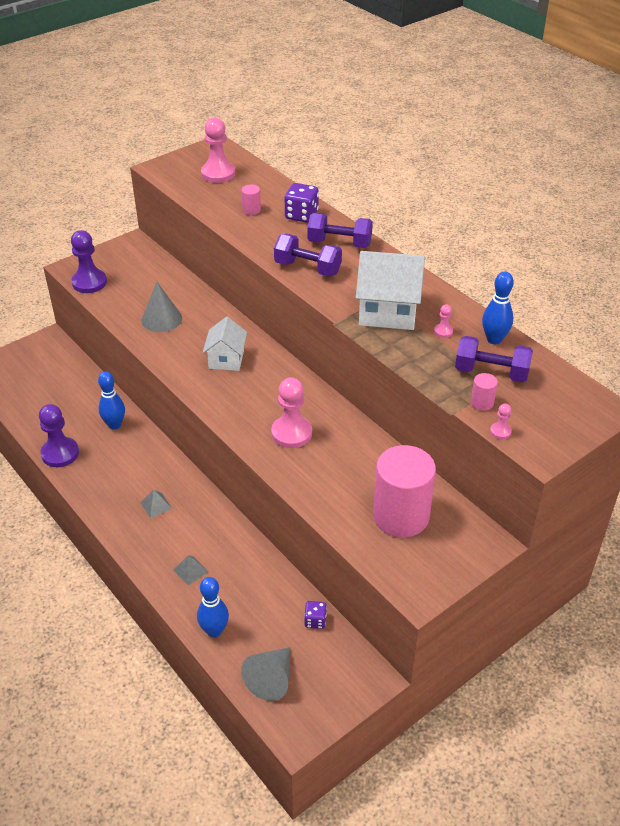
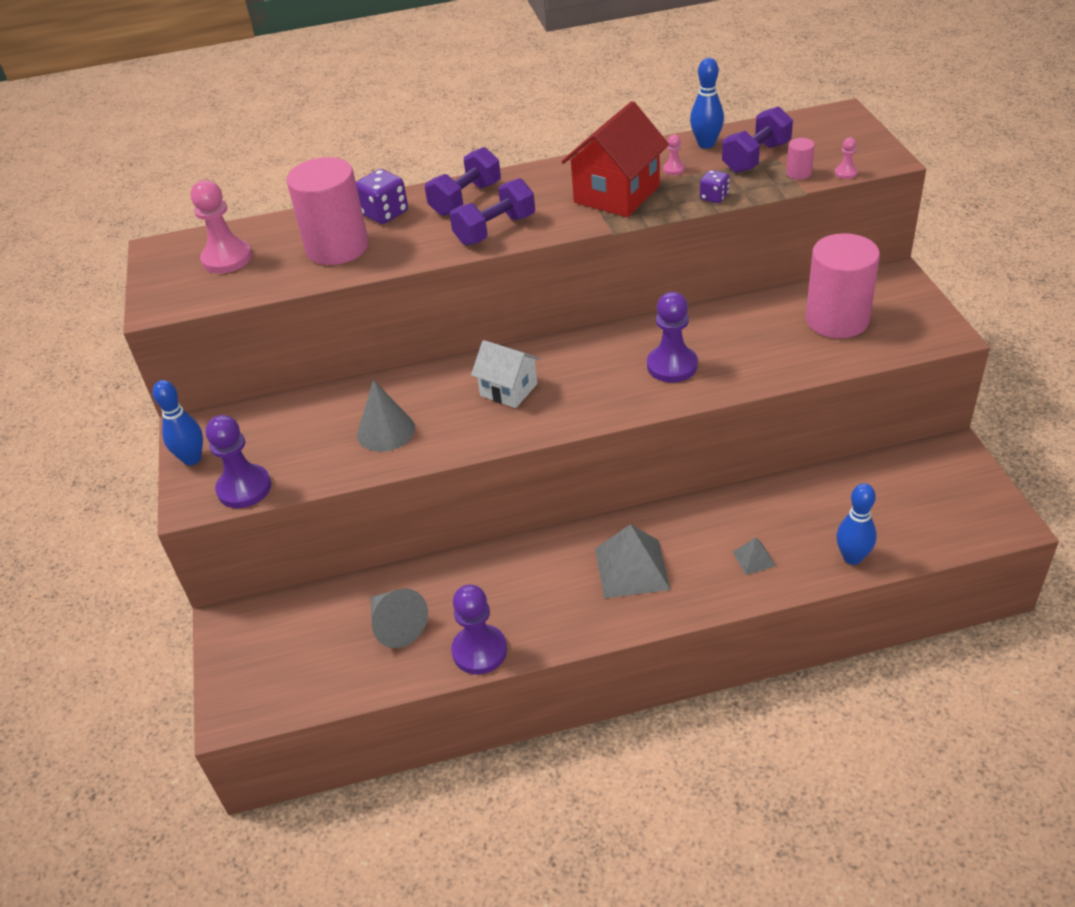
camera: 60 degrees left, 0 degrees up
(114, 425) = (460, 581): blue bowling pin -> blue bowling pin (192, 459)
(156, 505) = (632, 568): grey pyramid -> grey pyramid, size x2.03
(251, 210) = (337, 247): pink cylinder -> pink cylinder, size x2.49
(271, 679) = (935, 526): grey cone -> grey cone (396, 625)
(291, 433) = (672, 366): pink pawn -> purple pawn
(315, 621) = (868, 472): purple dice -> purple dice (714, 197)
(388, 311) = (616, 194): white house -> red house

